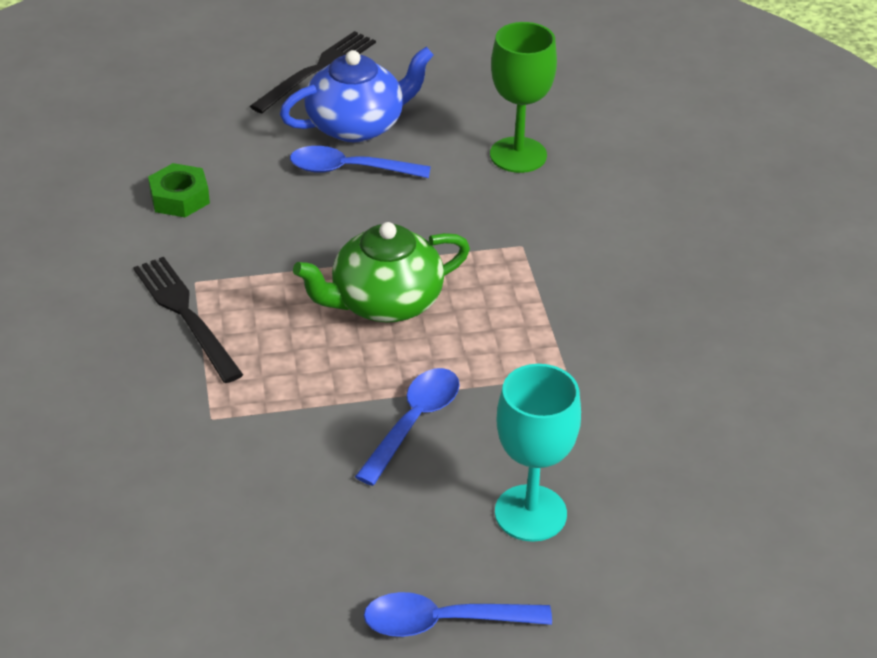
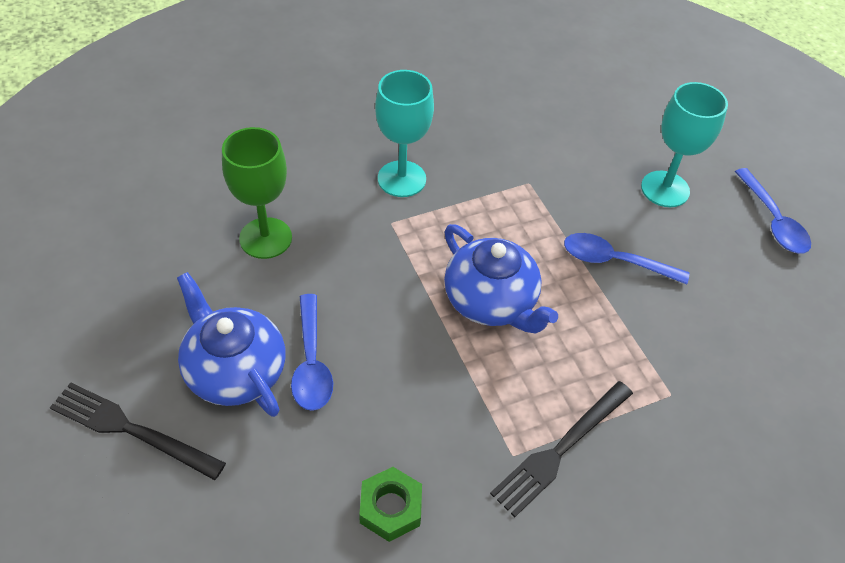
camera: 105 degrees left, 10 degrees up
(385, 302) = (491, 301): green teapot -> blue teapot
(591, 263) = (401, 179): none -> turquoise goblet

